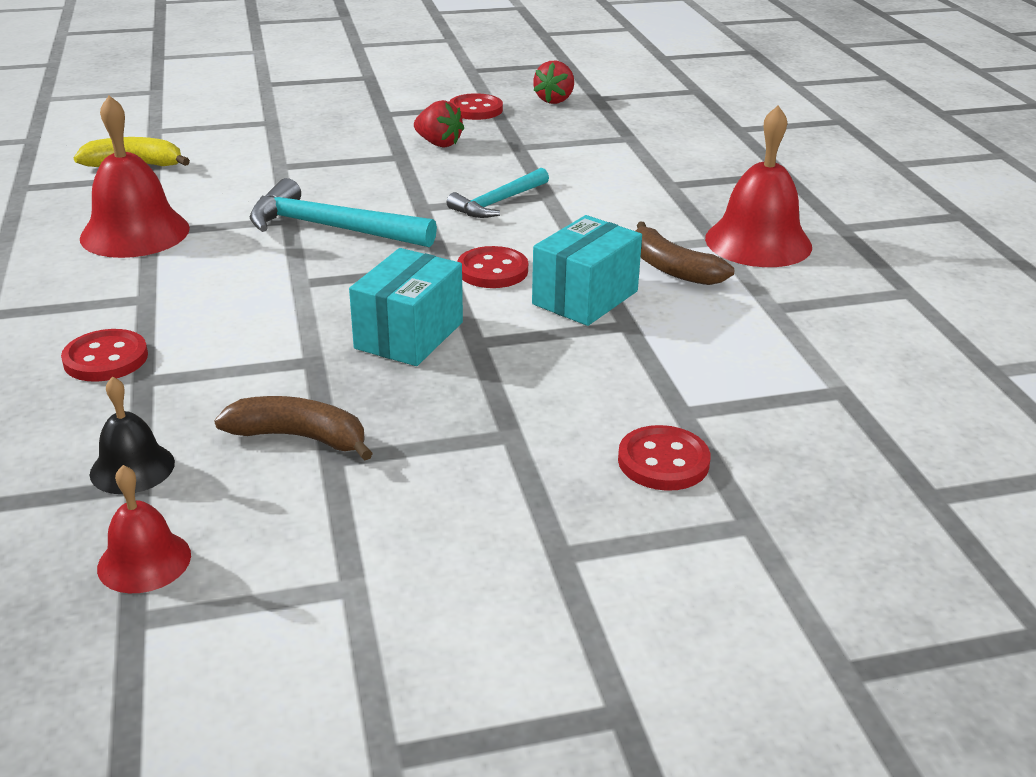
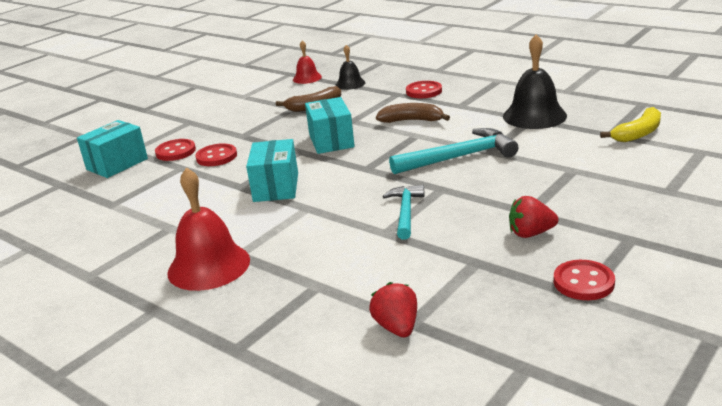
camera: 145 degrees right, 5 degrees down
(135, 233) = (534, 116): red bell -> black bell
(492, 270) = (341, 177): red button -> red button (216, 157)
(554, 100) = (552, 337): red strawberry -> red strawberry (397, 327)
(672, 268) = (247, 222): brown banana -> brown banana (412, 120)
(796, 492) = (117, 164): none -> turquoise box

